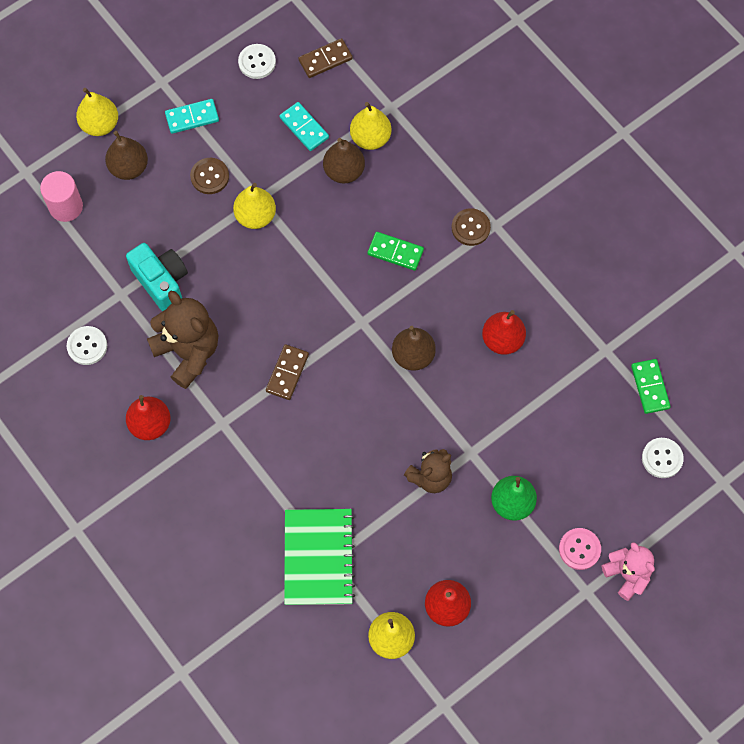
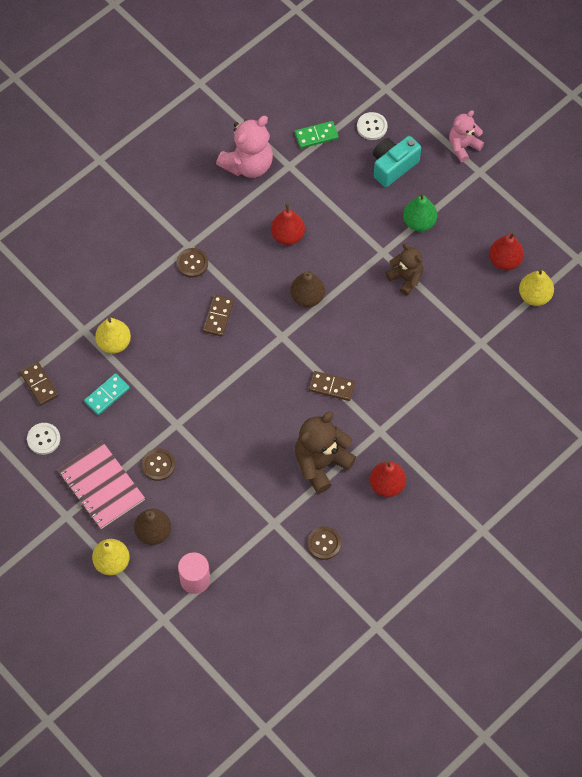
camera: 95 degrees left, 5 degrees down
(87, 346) = (324, 543): white button -> brown button
(161, 281) = (259, 492): turquoise camera -> turquoise camera (393, 166)
(192, 117) = (101, 486): turquoise domino -> pink notebook
(255, 216) = (193, 425): yellow pear -> none
(318, 557) = (480, 350): green notebook -> none
(344, 171) = (146, 360): brown pear -> none
(395, 252) = (218, 316): green domino -> brown domino
(579, 549) = (448, 177): pink button -> none
(609, 301) = (248, 164): none -> pink teddy bear

